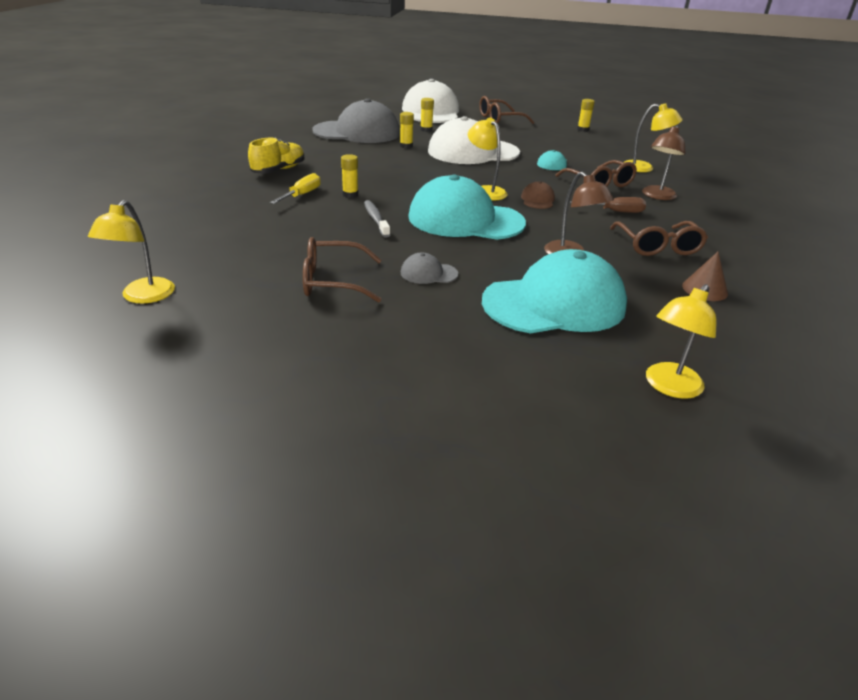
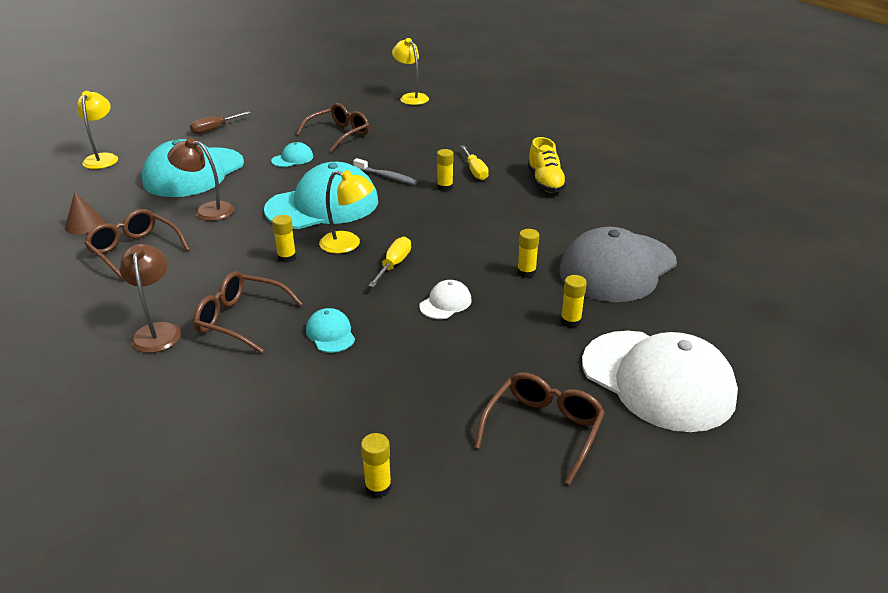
camera: 140 degrees right, 0 degrees up
(428, 273) = (292, 159): grey cap -> turquoise cap
(472, 173) = (394, 264): none -> yellow screwdriver
(473, 152) = (445, 303): white cap -> white cap, size x0.42
(537, 200) = (287, 257): brown cap -> yellow glue stick
(616, 212) = (195, 278): brown screwdriver -> brown screwdriver (214, 129)
(644, 168) = (198, 396): yellow lamp -> none

